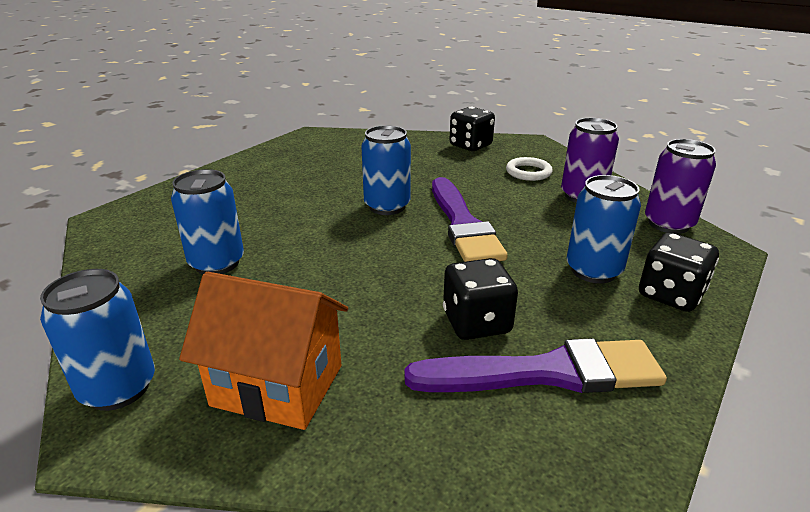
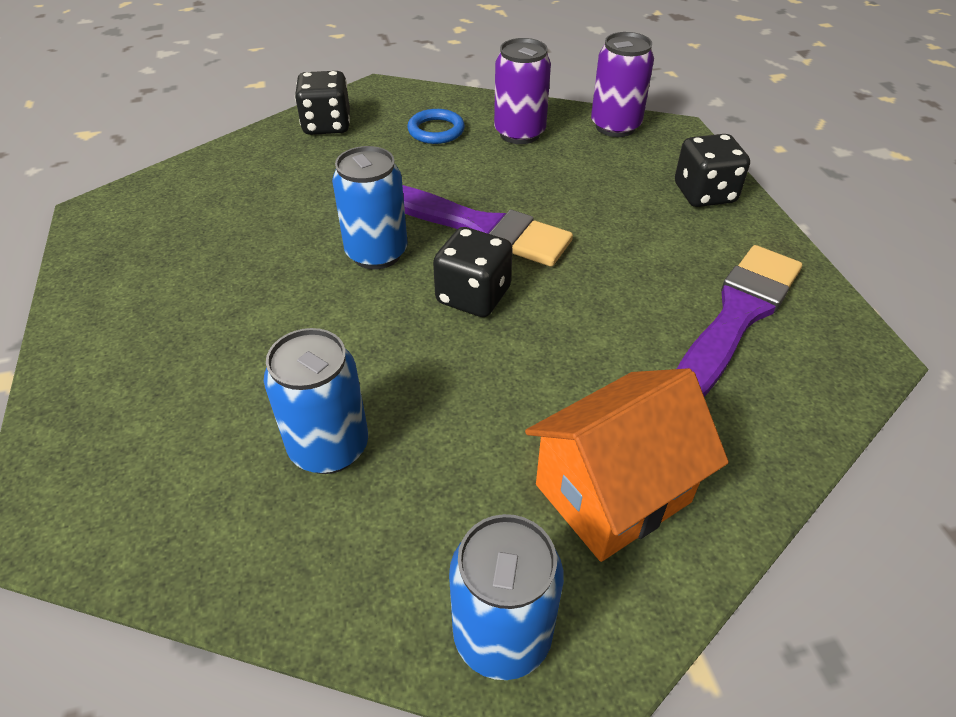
camera: 50 degrees left, 15 degrees up
(476, 322) = (641, 314): black dice -> black dice (473, 296)
(528, 172) = (436, 130): white ring -> blue ring
(593, 270) = (636, 206): blue can -> none

